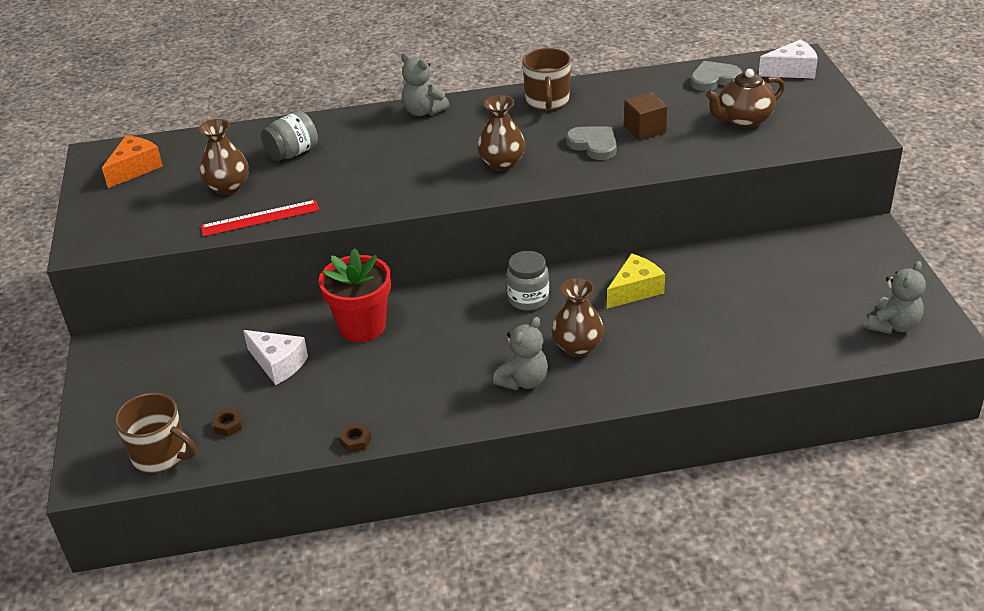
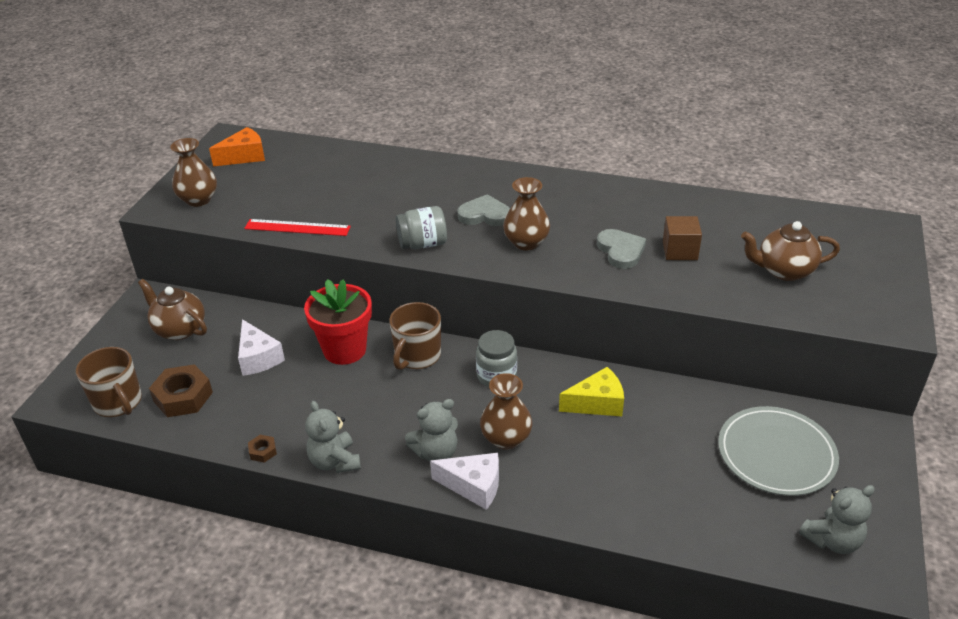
camera: 25 degrees right, 0 degrees up
(167, 367) = (179, 329): none -> brown teapot
(228, 187) = (296, 193): brown vase -> brown vase (198, 200)
(228, 425) = (183, 397): brown nut -> brown nut, size x2.09
(292, 153) = (366, 179): grey jar -> grey jar (422, 244)
(423, 111) = (498, 174): grey teddy bear -> grey teddy bear (335, 461)
(547, 102) = (610, 197): brown mug -> brown mug (417, 356)
(714, 79) = (784, 221): grey heart -> grey heart (484, 215)
(791, 71) = (871, 235): white cheese -> white cheese (473, 486)
(808, 278) = (776, 454): none -> grey plate

